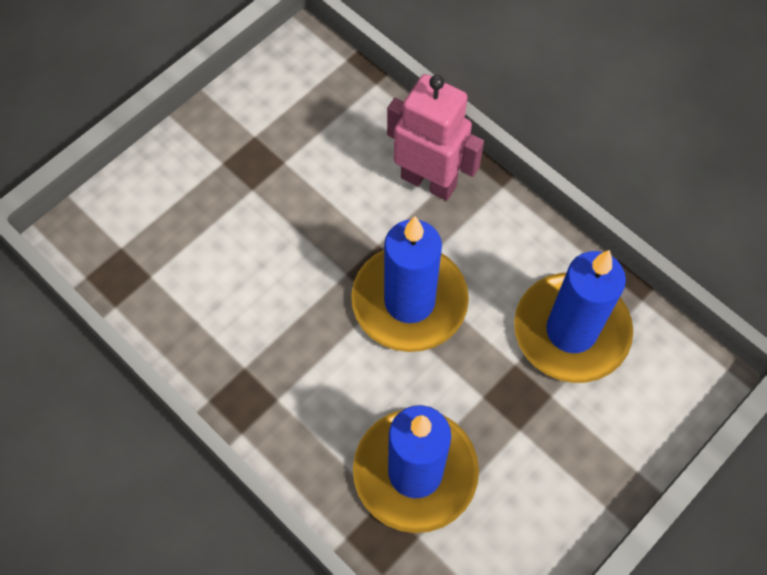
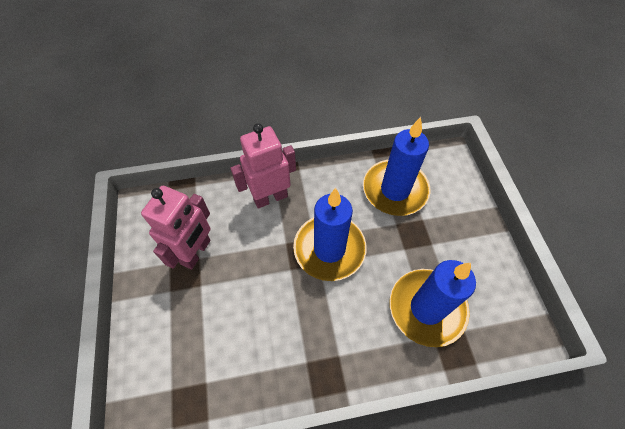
camera: 55 degrees left, 5 degrees down
(288, 153) = (196, 252): none -> pink robot

